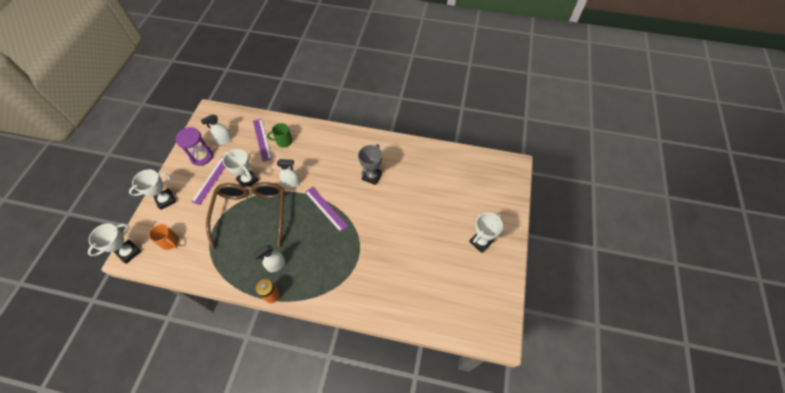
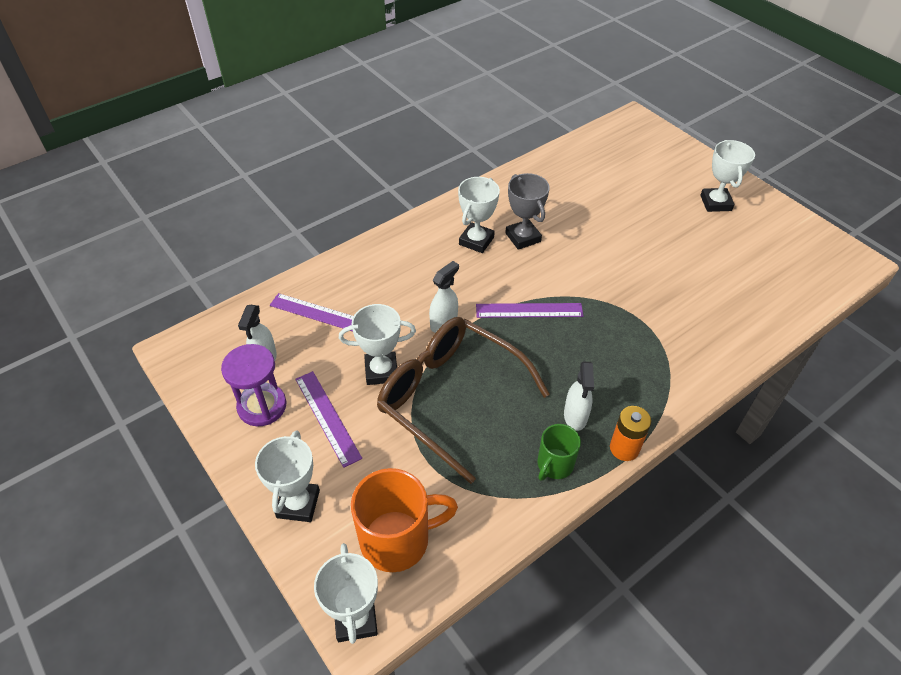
camera: 50 degrees left, 10 degrees down
(170, 242) = (397, 539): orange mug -> orange mug, size x1.73
(284, 141) = (355, 292): green mug -> green mug (554, 465)
(353, 161) = (476, 241): none -> white trophy

